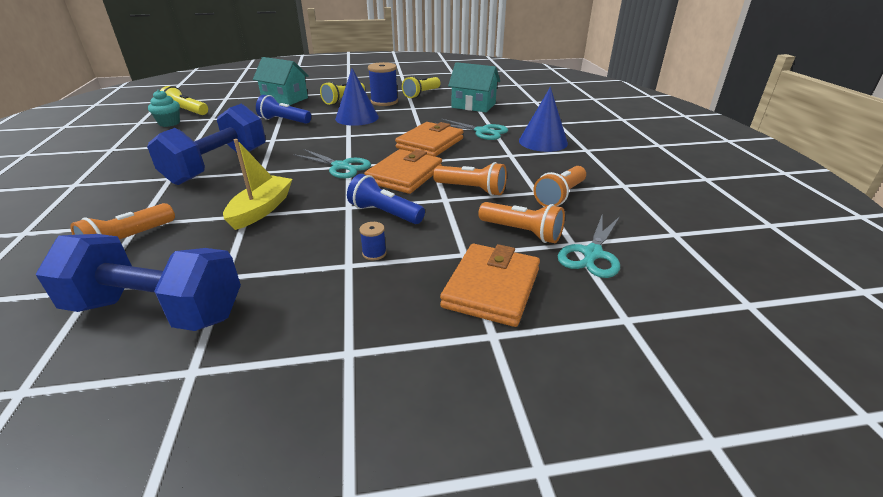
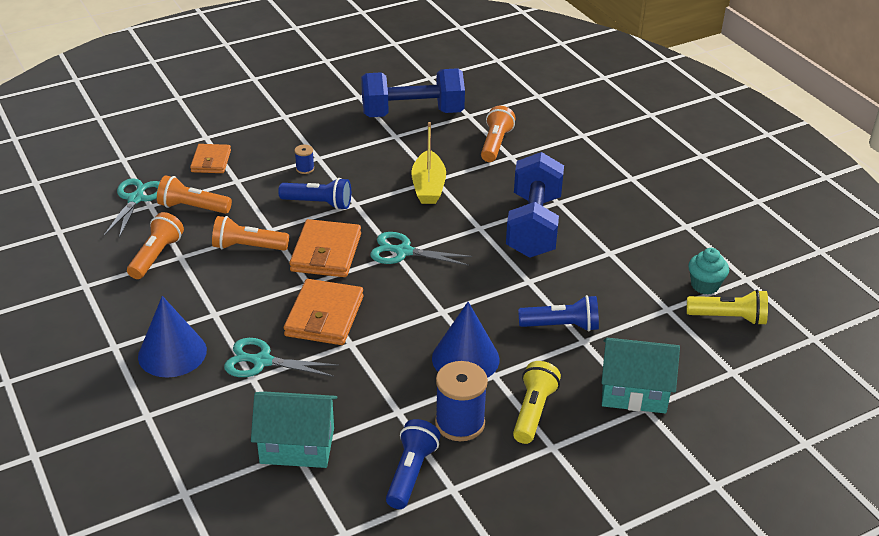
camera: 160 degrees right, 5 degrees up
(422, 94) = (411, 473): yellow flashlight -> blue flashlight
(492, 288) = (211, 161): orange wallet -> orange wallet, size x0.64

